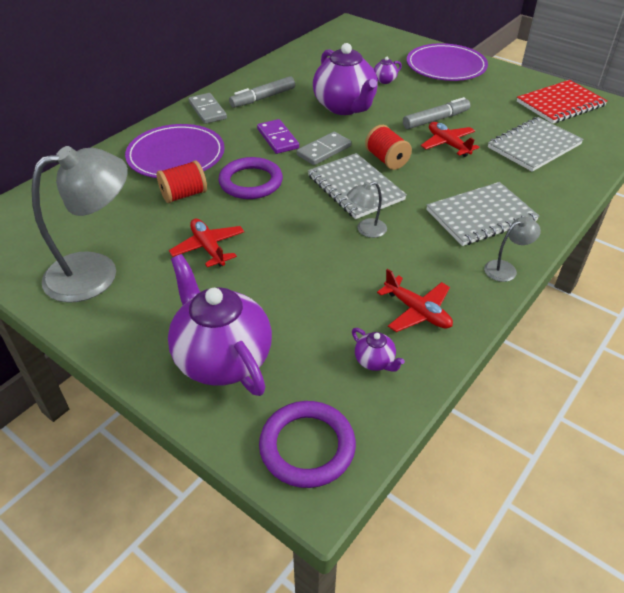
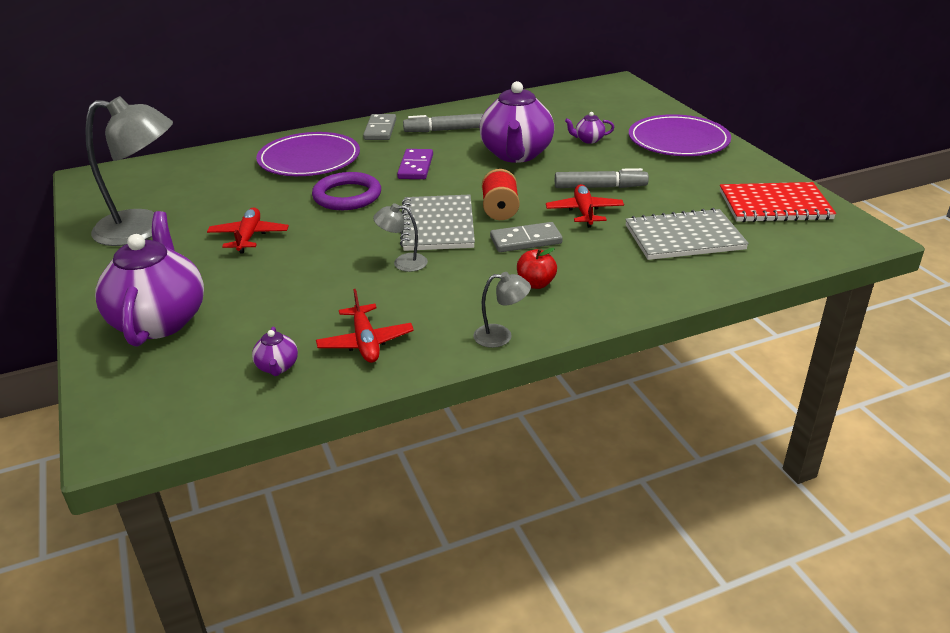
camera: 30 degrees right, 10 degrees down
(184, 195) = (278, 191): red spool -> none
(307, 447) = (144, 407): purple ring -> none
(324, 151) = (447, 187): grey domino -> grey domino (526, 240)
(481, 216) = (536, 284): grey notebook -> red apple

